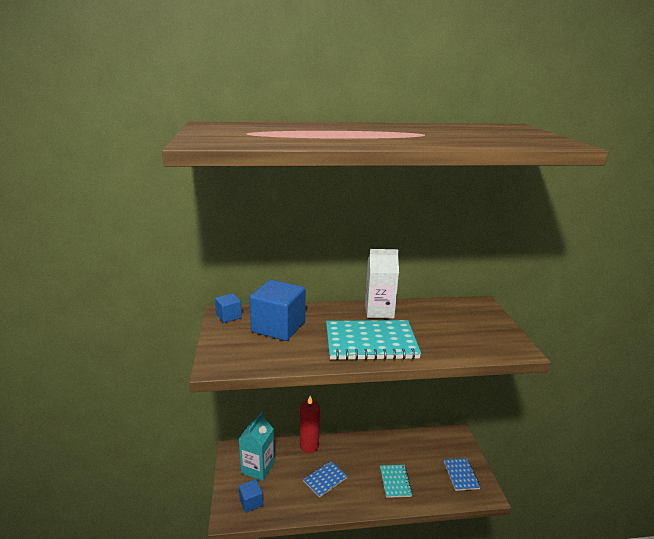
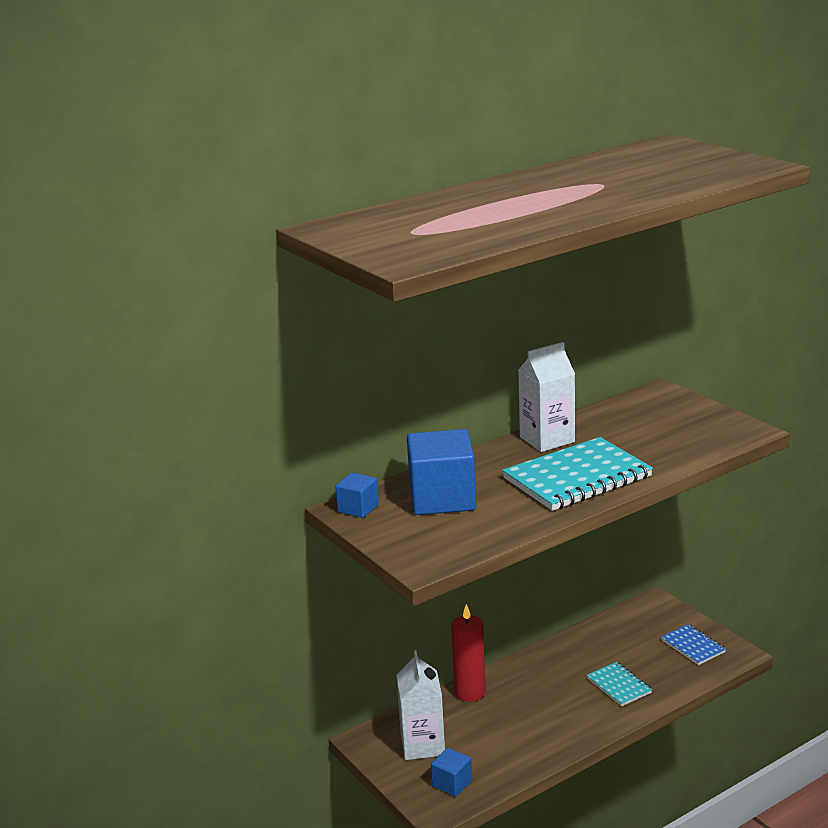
camera: 25 degrees left, 0 degrees up
(258, 468) = (422, 745): turquoise carton -> white carton
(325, 479) = (527, 720): blue notebook -> none

